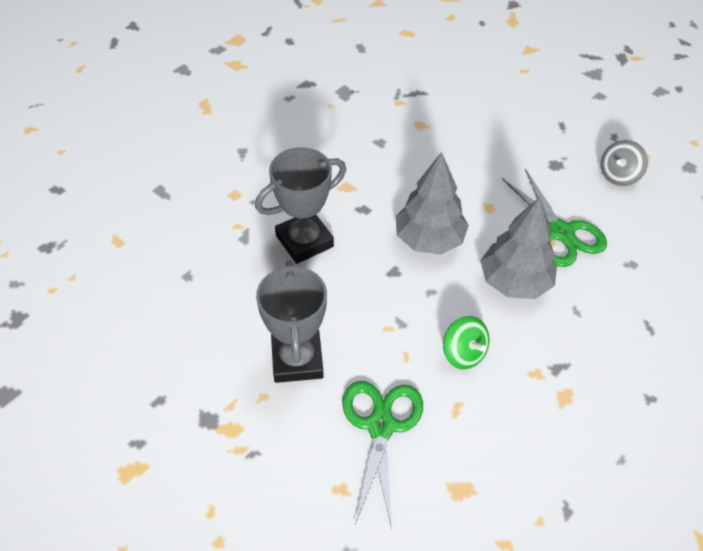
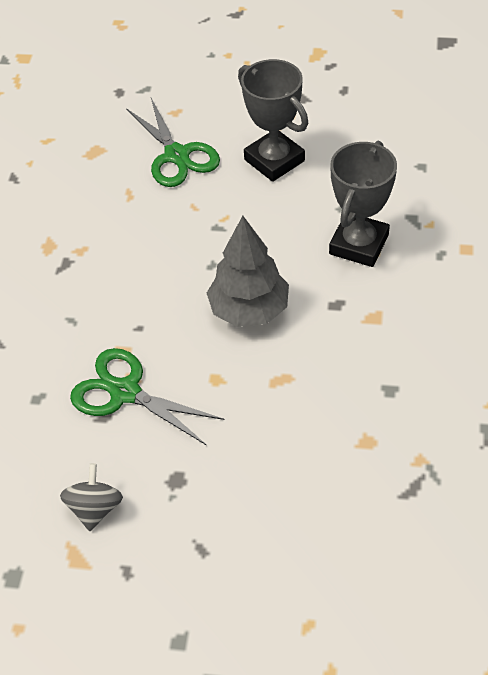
camera: 150 degrees right, 0 degrees up
(463, 353) = (149, 232): green spinning top -> none
(515, 282) = (142, 315): grey tree -> none

